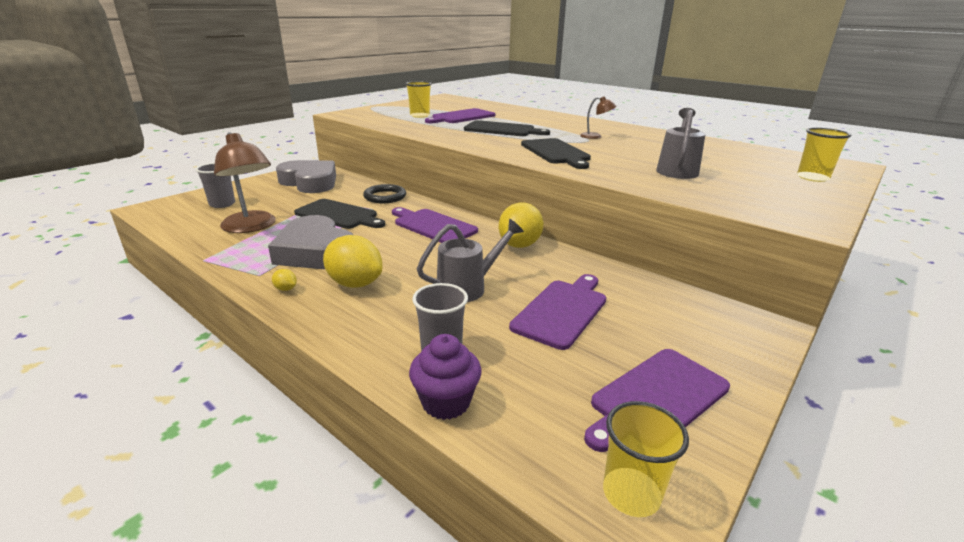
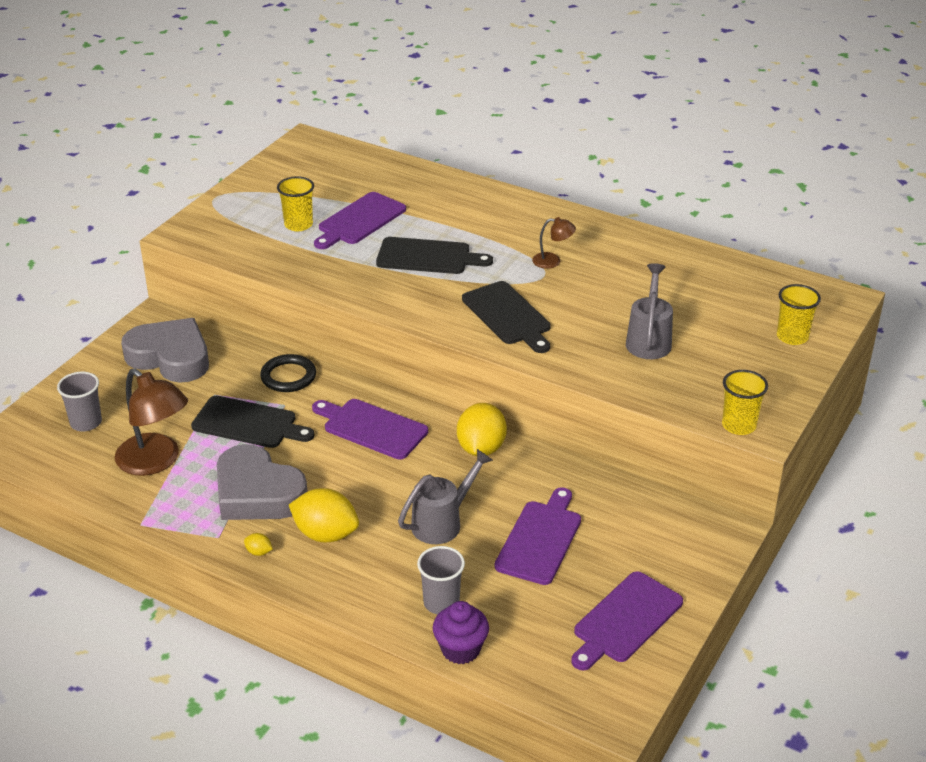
camera: 10 degrees left, 10 degrees up
(631, 494) = (605, 695): yellow cup -> yellow cup (738, 425)

